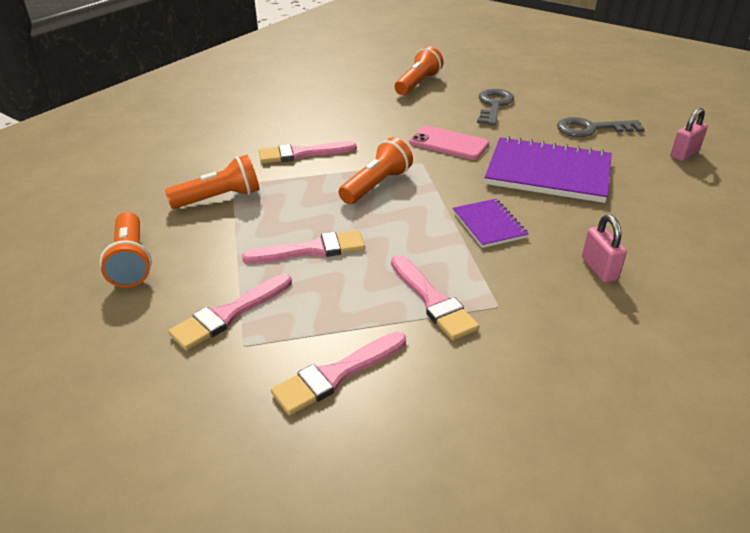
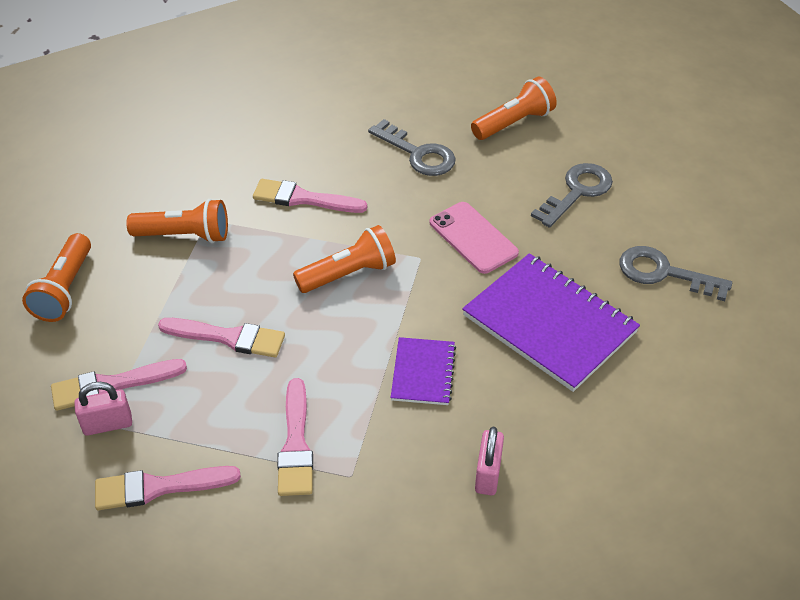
camera: 25 degrees right, 10 degrees up
(366, 112) = (418, 154): none -> grey key
(684, 154) = (742, 355): pink padlock -> pink padlock (107, 424)

